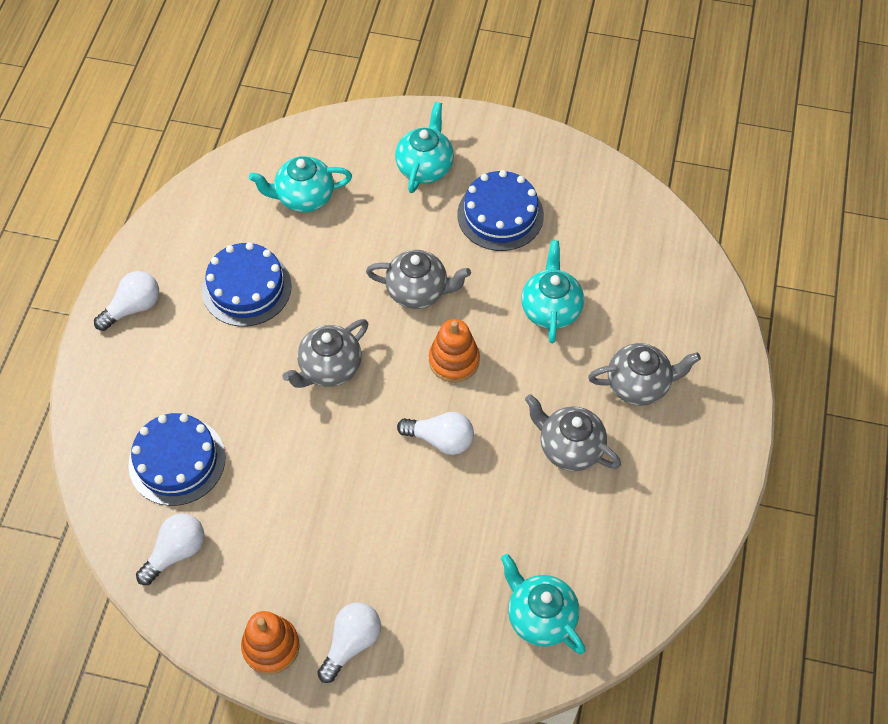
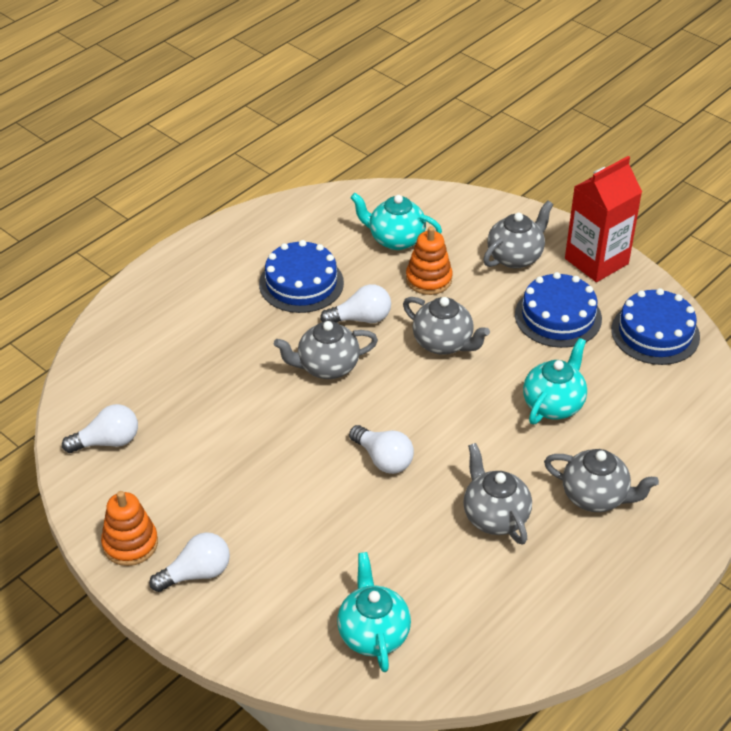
camera: 30 degrees right, 15 degrees down
(133, 307) = (202, 261): white light bulb -> white light bulb (361, 319)
(177, 461) = (156, 379): blue cake -> blue cake (655, 333)
(425, 167) = (515, 257): turquoise teapot -> grey teapot
(454, 360) = (438, 406): orange stacking toy -> orange stacking toy (428, 279)
(498, 139) = (596, 261): none -> red carton

